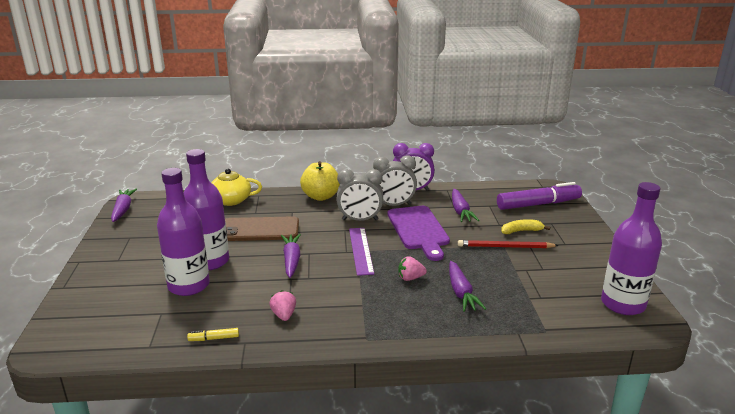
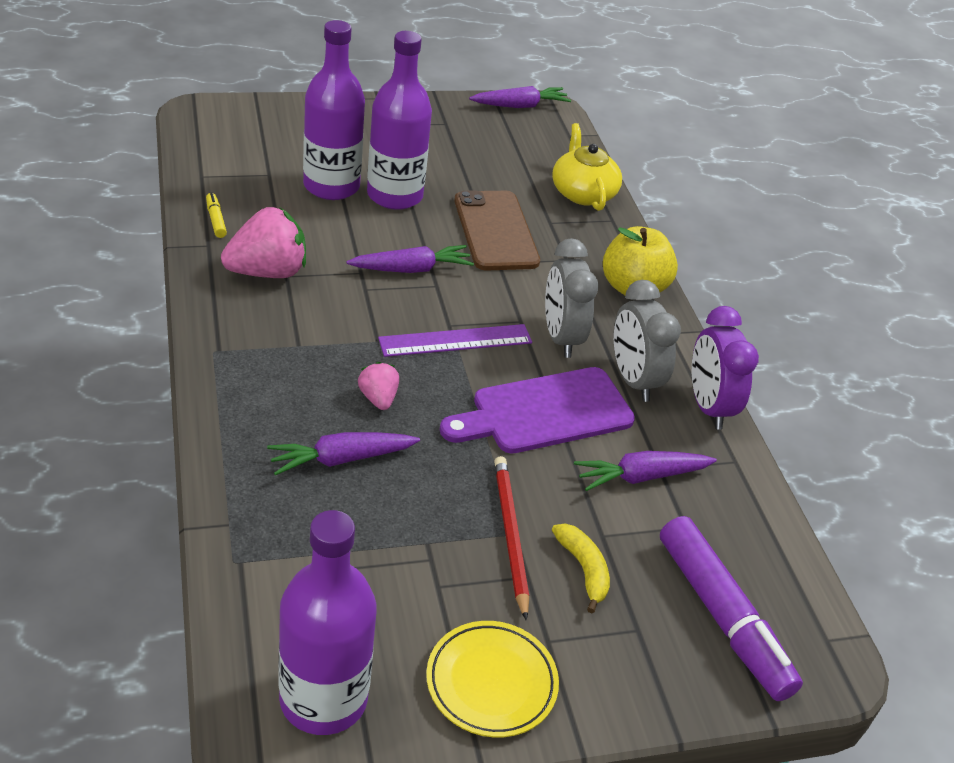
camera: 75 degrees right, 15 degrees up
(284, 315) = (268, 272): pink strawberry -> pink strawberry, size x1.90
(594, 259) = (491, 682): none -> yellow plate

